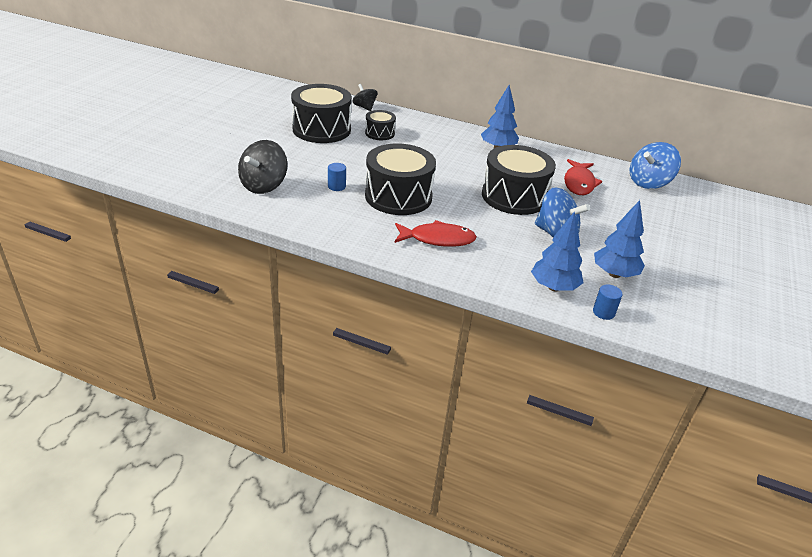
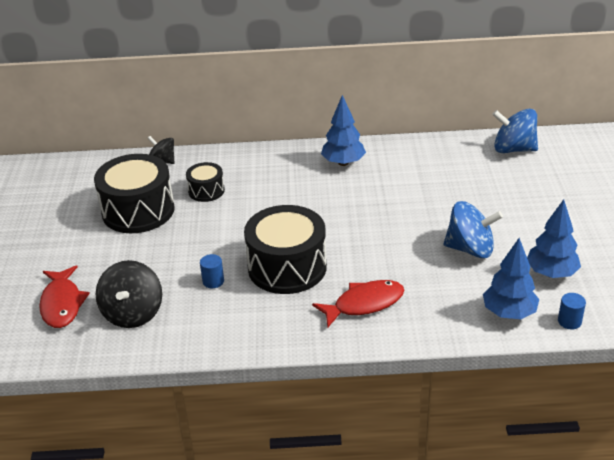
camera: 20 degrees left, 0 degrees up
(514, 196) = (401, 219): black drum -> none
(579, 183) = (450, 176): red fish -> red fish (62, 304)
(649, 183) = (513, 149): blue spinning top -> blue spinning top turned 75 degrees clockwise

